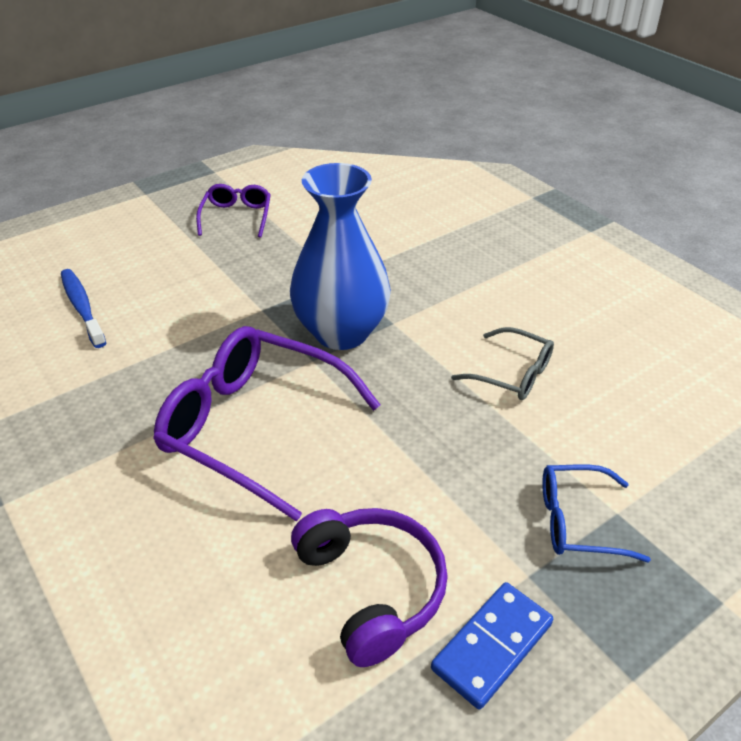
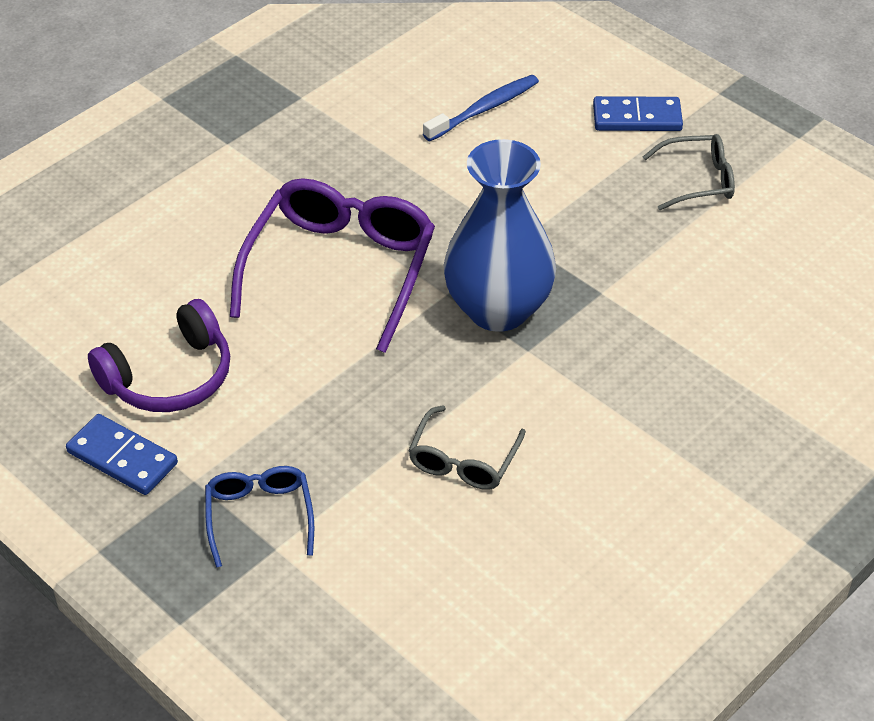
camera: 80 degrees right, 5 degrees up
(149, 232) = (637, 118): none -> blue domino
(237, 217) = (698, 180): purple glasses -> grey glasses

